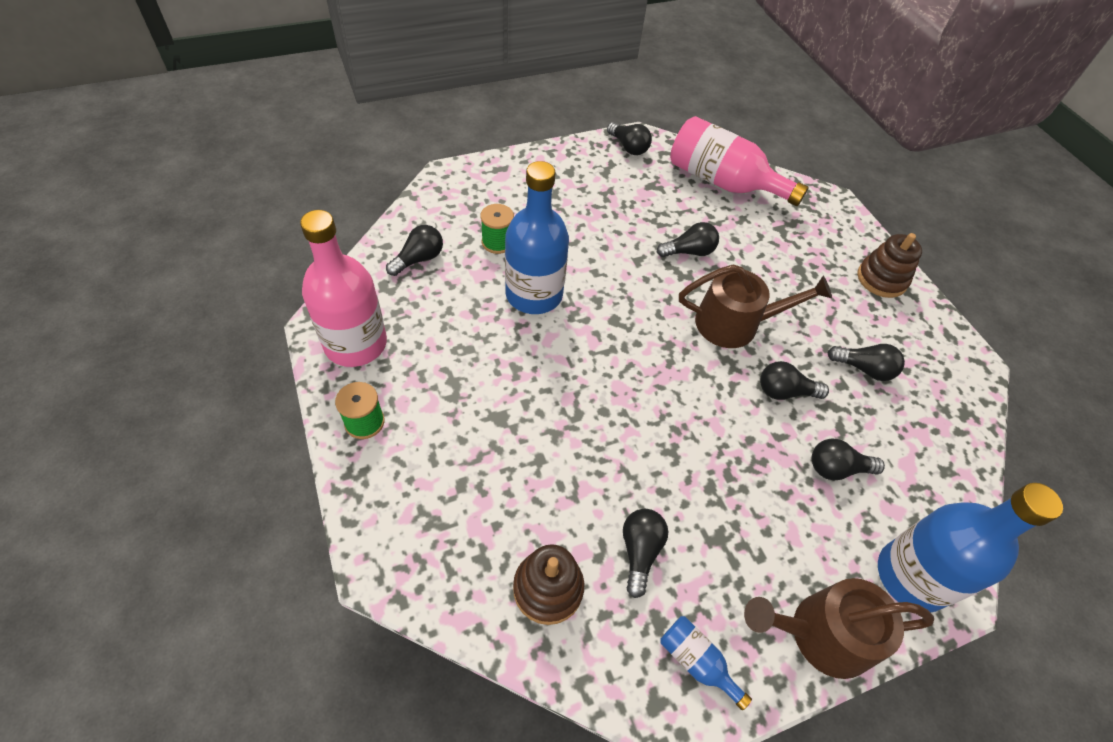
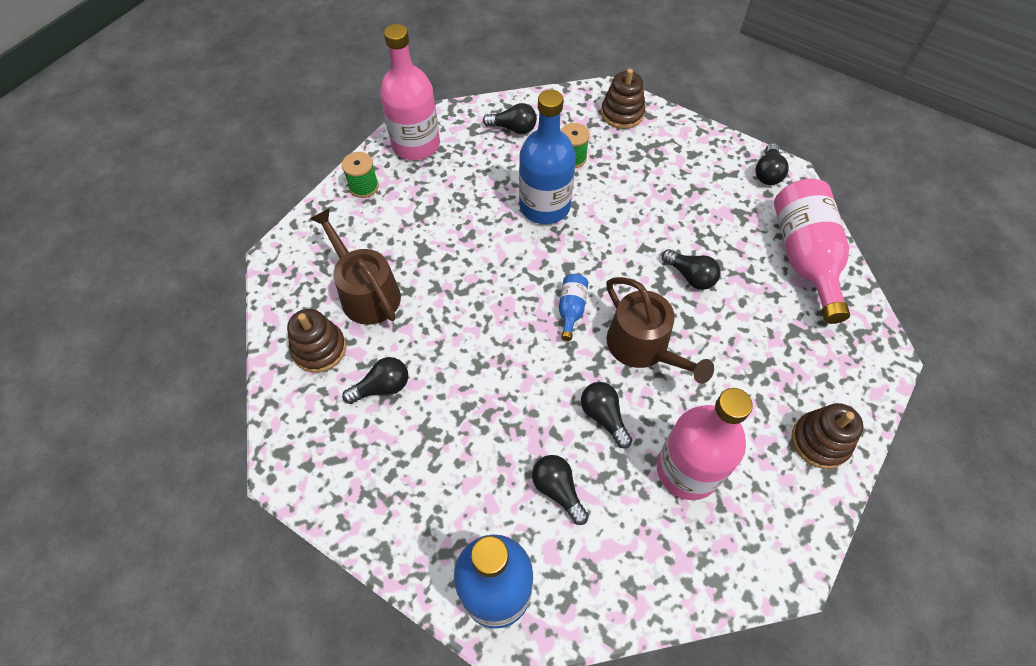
camera: 60 degrees right, 5 degrees up
(482, 181) = (622, 113): none -> brown stacking toy
(696, 661) = (325, 463): blue bottle -> blue bottle (571, 309)
(821, 634) = (398, 539): brown watering can -> brown watering can (366, 292)
(864, 369) = (687, 469): black light bulb -> pink bottle

